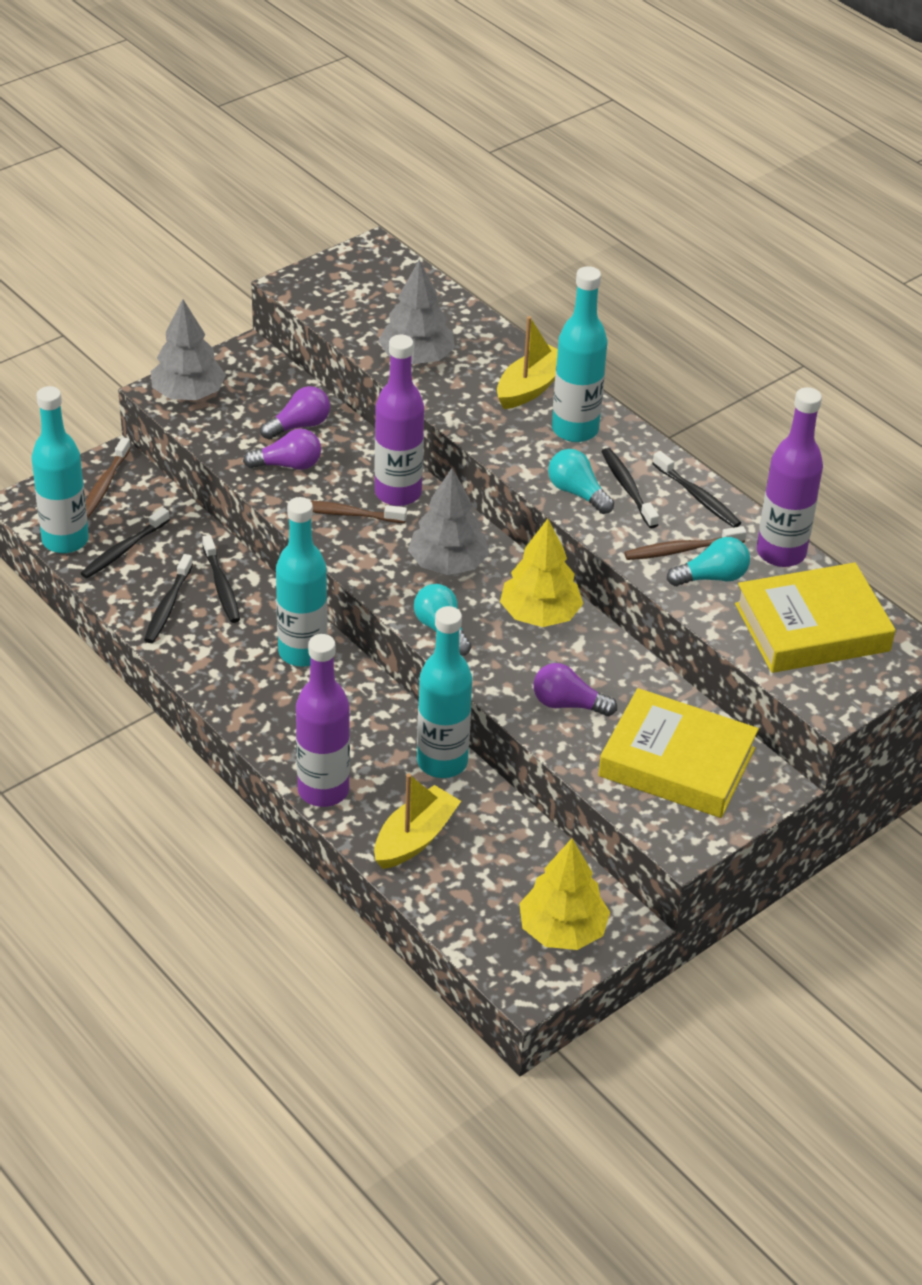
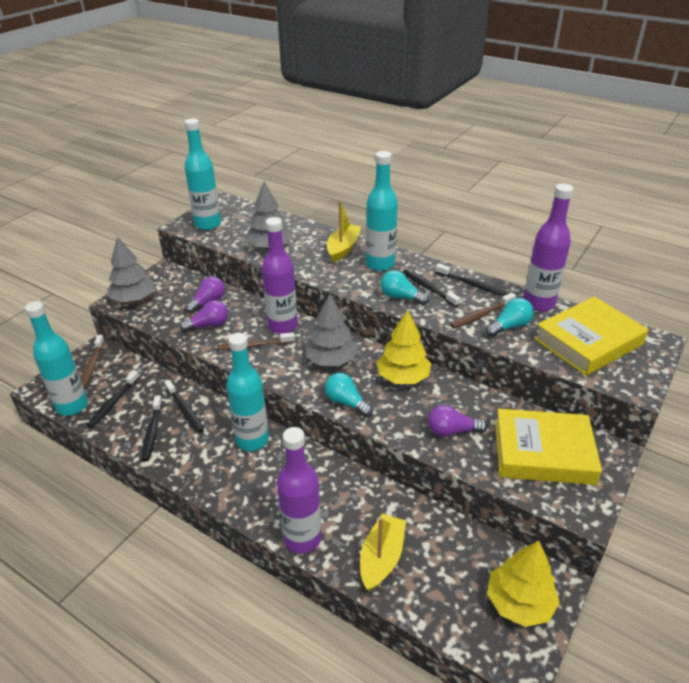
camera: 15 degrees left, 5 degrees down
(442, 762) = (374, 493): turquoise bottle -> turquoise bottle (208, 224)

